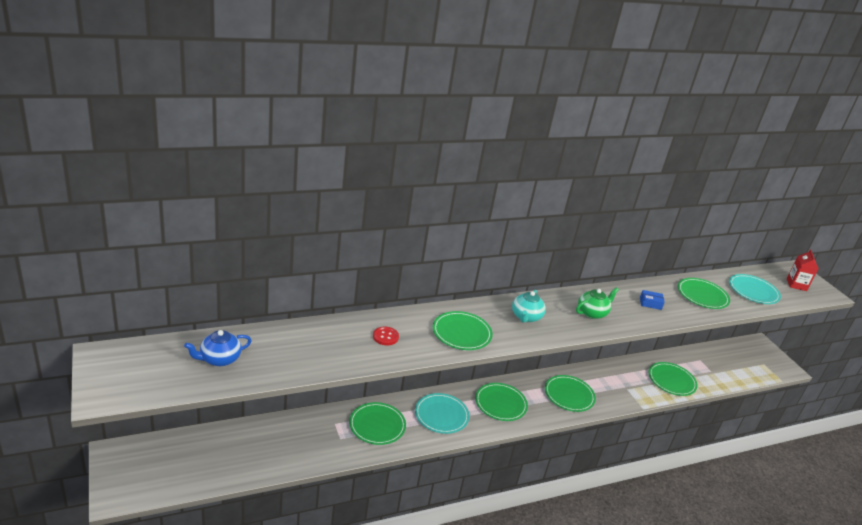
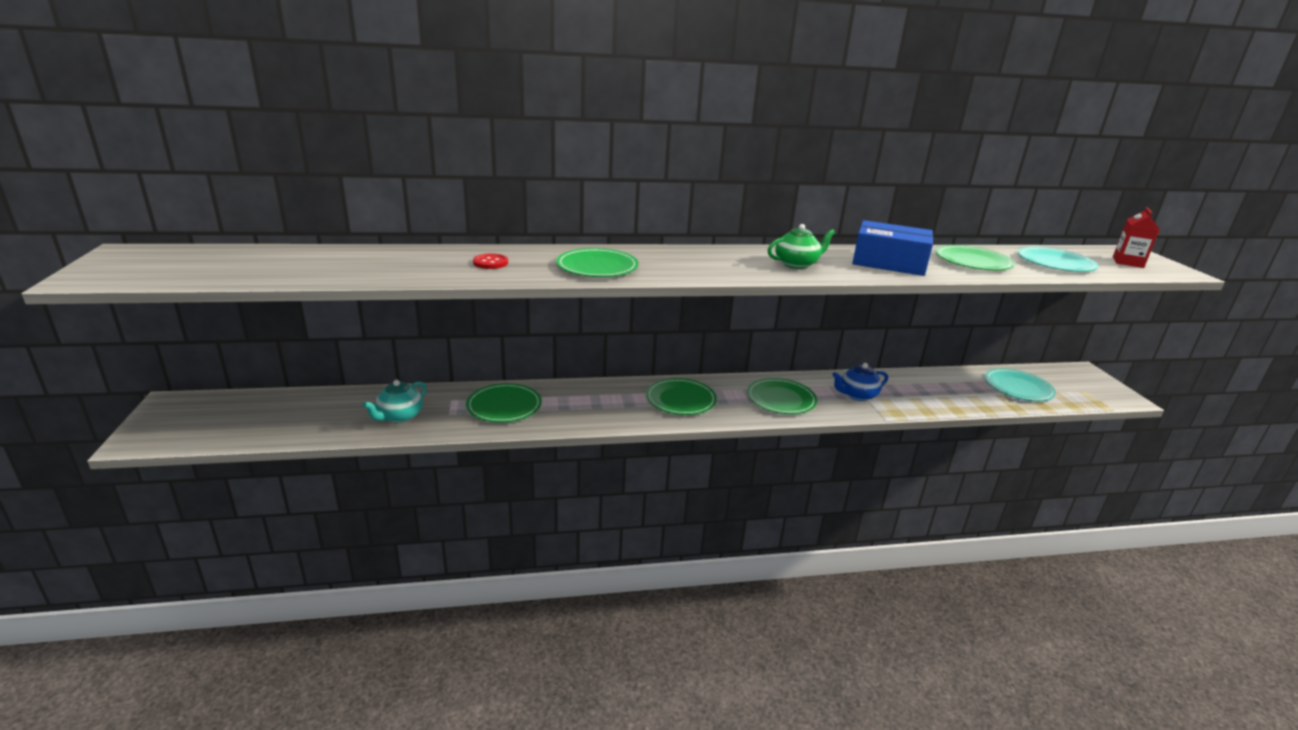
camera: 15 degrees right, 5 degrees down
(219, 359) = (259, 264): blue teapot -> blue teapot (857, 395)
(441, 415) = (594, 403): turquoise plate -> turquoise plate (1018, 388)
(526, 317) = (698, 261): turquoise teapot -> turquoise teapot (399, 416)
(650, 303) = (889, 262): blue box -> blue box, size x2.38
(671, 380) = (938, 396): green plate -> none

